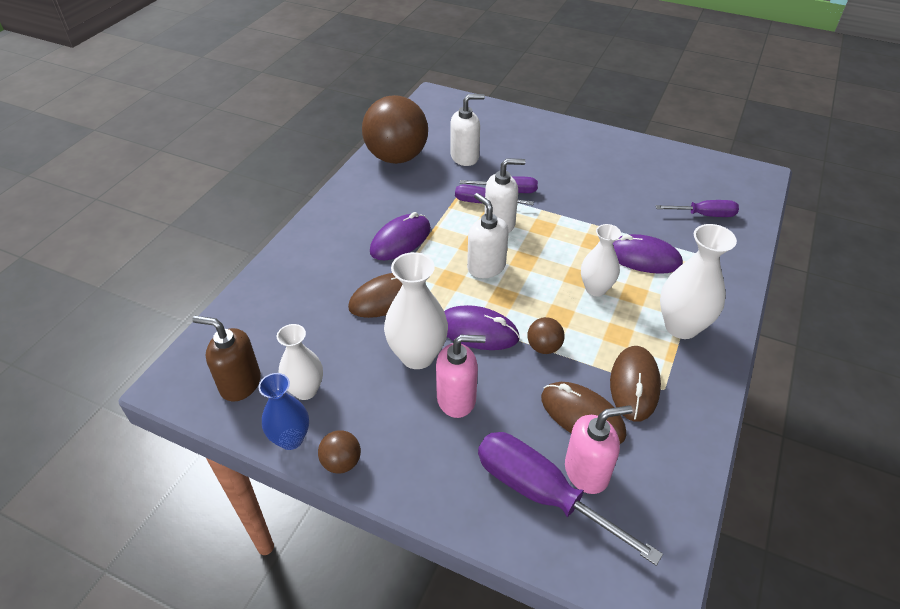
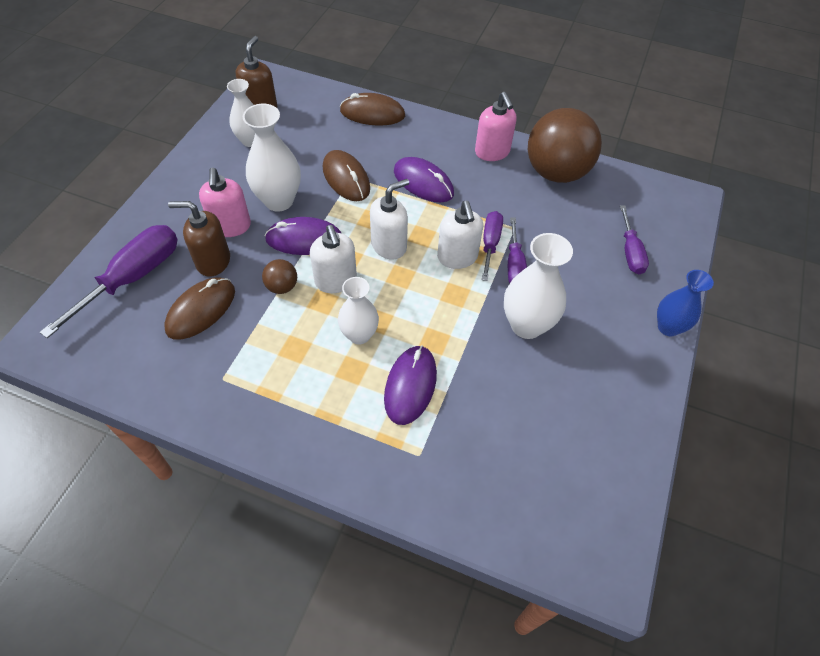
camera: 85 degrees right, 10 degrees up
(291, 439) = (208, 138): blue vase -> blue vase (668, 327)
(341, 462) = (183, 165): brown ball -> none
(465, 157) = (570, 228): white soap dispenser -> white soap dispenser (336, 281)
(477, 331) = (304, 239): purple mouse -> purple mouse turned 75 degrees clockwise
(511, 411) = (213, 261): none -> brown soap dispenser
(587, 471) = (145, 309): pink soap dispenser -> pink soap dispenser (492, 152)
(634, 385) = (230, 354): brown mouse -> brown mouse (372, 113)
(681, 326) = (302, 408): white vase -> white vase (526, 325)
(704, 215) = (499, 471): purple screwdriver -> purple screwdriver (630, 252)

